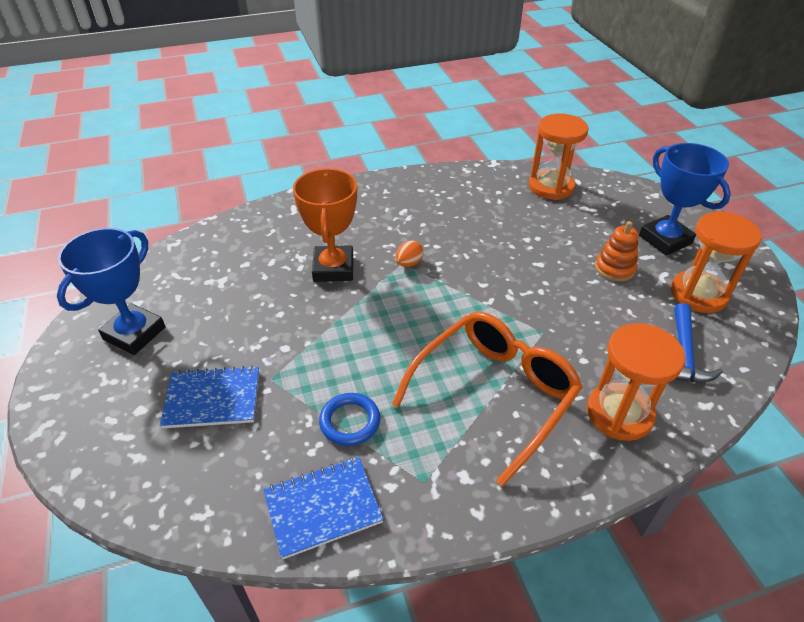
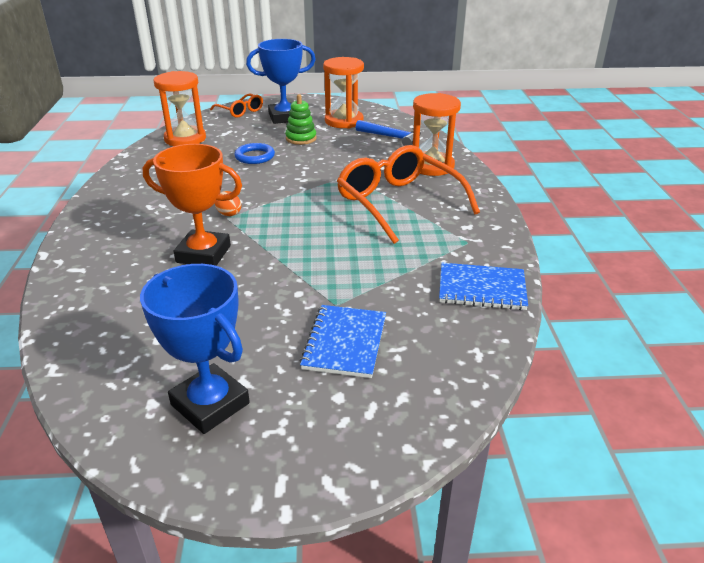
camera: 75 degrees left, 10 degrees down
(323, 507) = (482, 288): blue notebook -> blue notebook turned 75 degrees counterclockwise
(350, 421) = (402, 267): blue ring -> blue ring (255, 156)
(614, 268) = (301, 138): orange stacking toy -> green stacking toy
(652, 201) = (240, 111): none -> orange glasses

